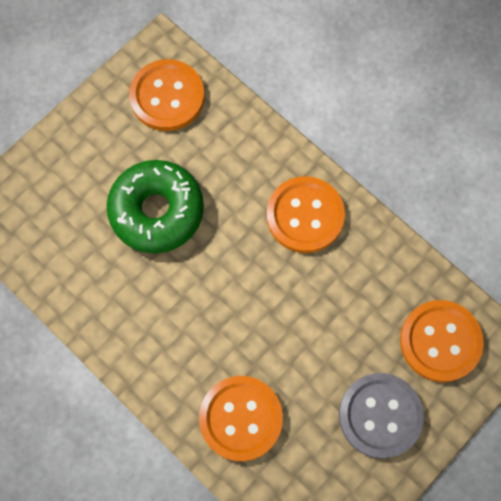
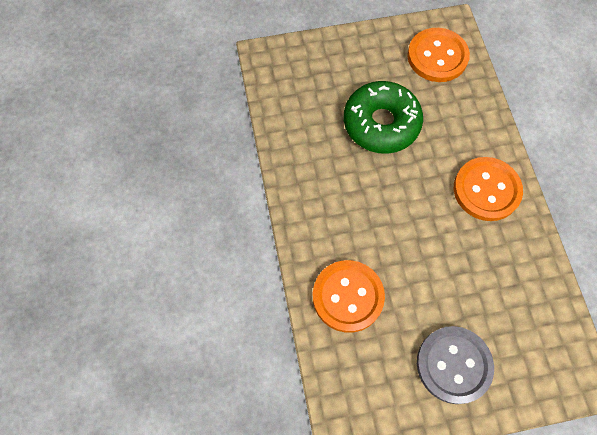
camera: 35 degrees right, 5 degrees down
(440, 341) = (536, 343): orange button -> none

